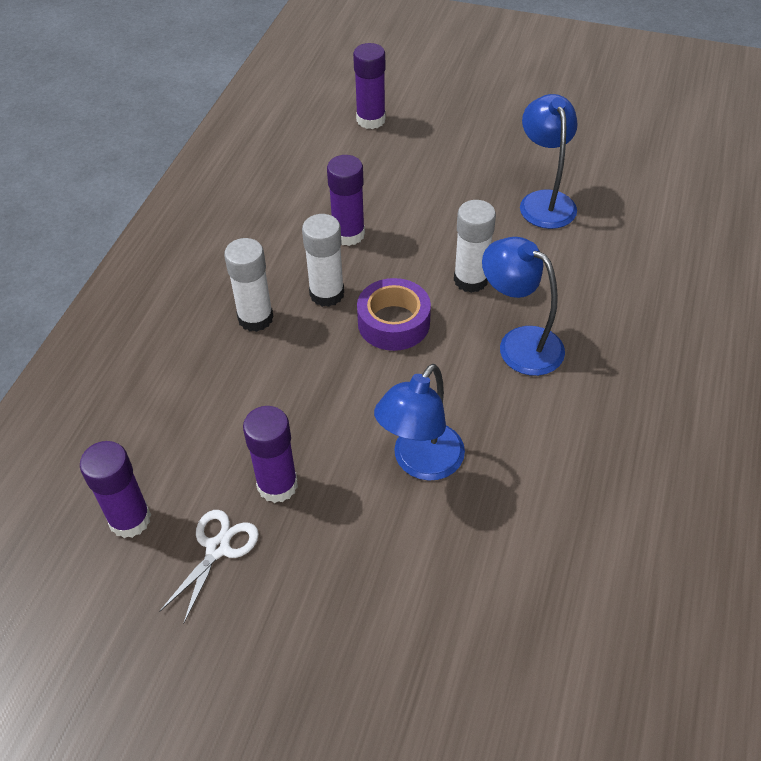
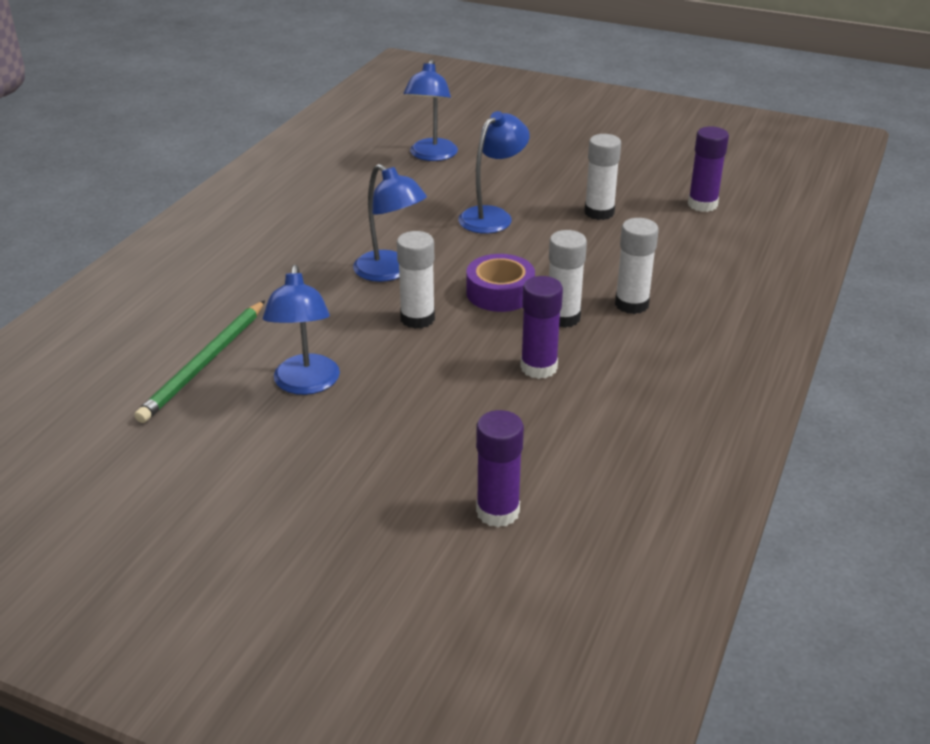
camera: 175 degrees left, 15 degrees down
(218, 548) = (636, 190): white scissors -> none
(277, 485) = (599, 212): purple glue stick -> white glue stick
(544, 626) = (431, 155): none -> blue lamp
(642, 213) = (204, 364): none -> green pencil

